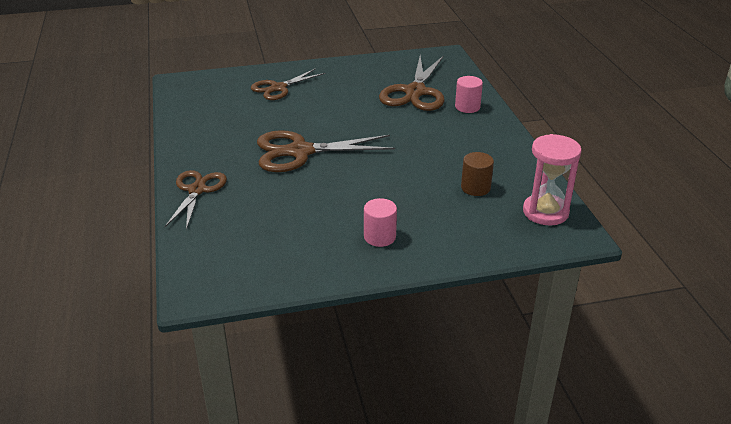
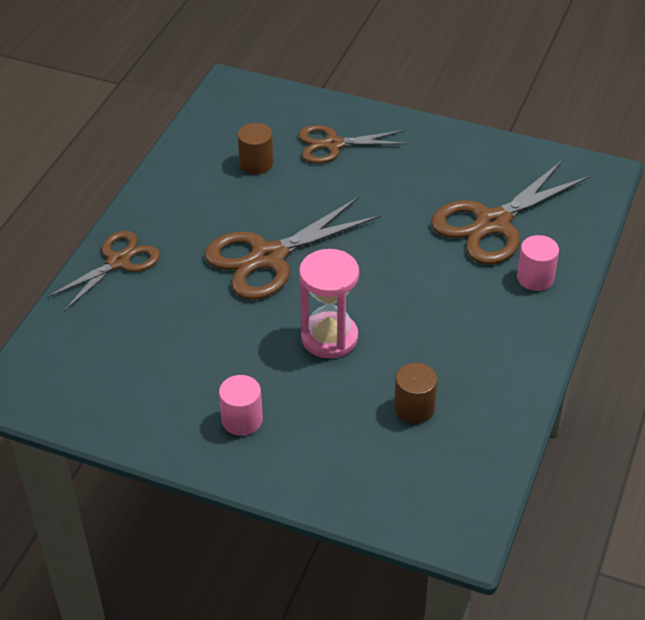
camera: 35 degrees right, 10 degrees up
(238, 111) = (256, 163): none -> brown cylinder
(300, 152) = (268, 257): brown scissors -> brown scissors turned 60 degrees counterclockwise
(545, 212) = (460, 485): pink hourglass -> pink hourglass (329, 337)

